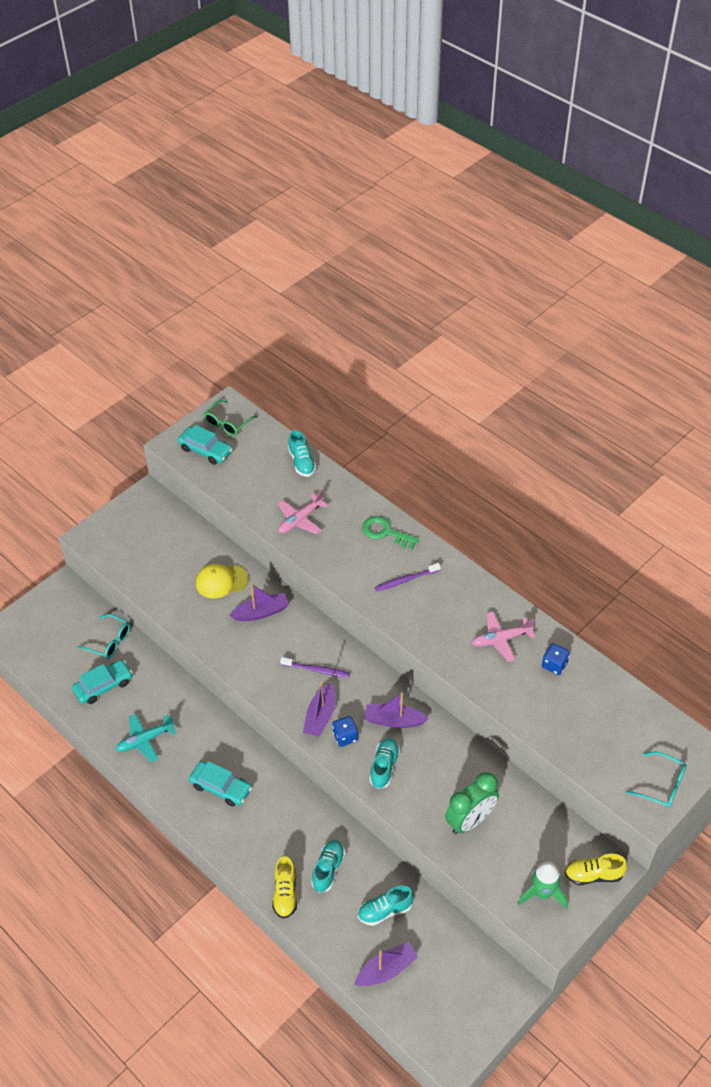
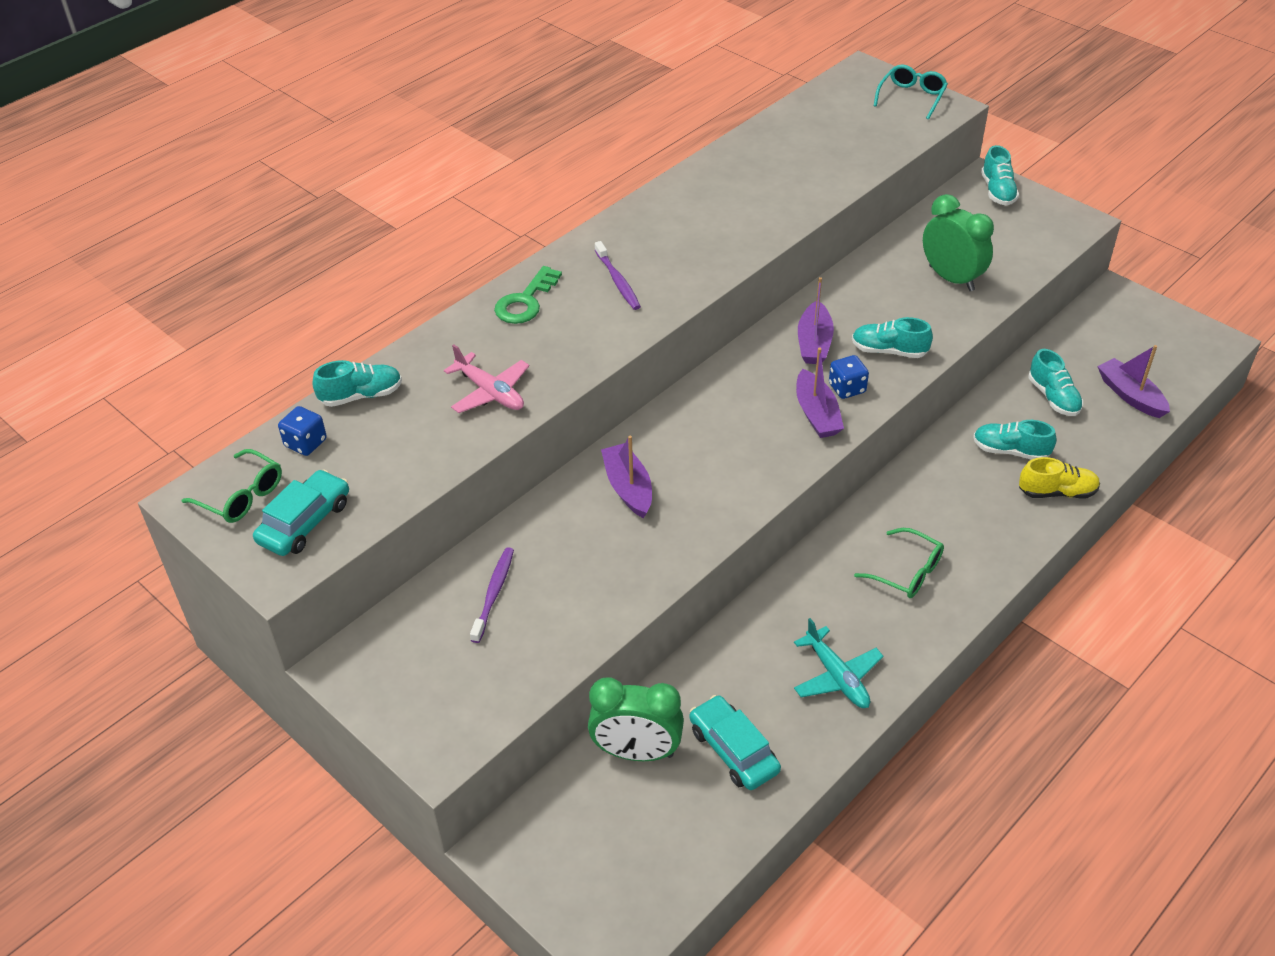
camera: 90 degrees left, 5 degrees down
(109, 641) = (636, 752): turquoise glasses -> green clock
(221, 581) = (562, 541): yellow cap -> none
(221, 787) = (907, 572): turquoise car -> green glasses
(317, 670) = (736, 420): purple toothbrush -> purple toothbrush (494, 593)
(320, 716) = (817, 414): purple boat -> purple boat turned 60 degrees clockwise
(501, 639) = (718, 200): pink plane -> none
(542, 893) = (1031, 227): green rocket -> none
(554, 665) = (755, 161): blue dice -> blue dice (305, 443)
(593, 875) = (997, 191): yellow shoe -> turquoise shoe

